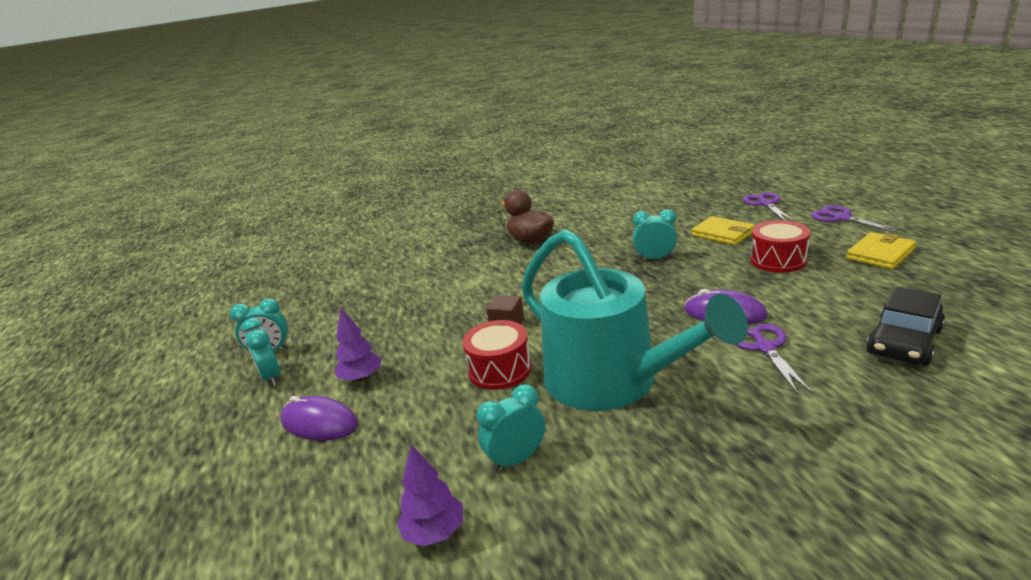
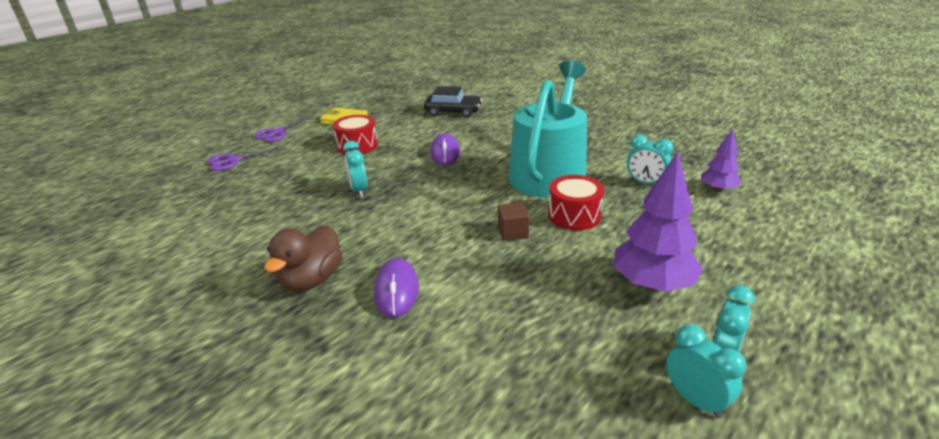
camera: 120 degrees left, 5 degrees up
(319, 423) = (720, 277): purple mouse -> purple mouse (396, 290)
(361, 378) = (652, 284): purple tree -> purple tree, size x1.75
(723, 234) = (303, 170): yellow wallet -> none
(764, 347) = (479, 138): purple scissors -> none

